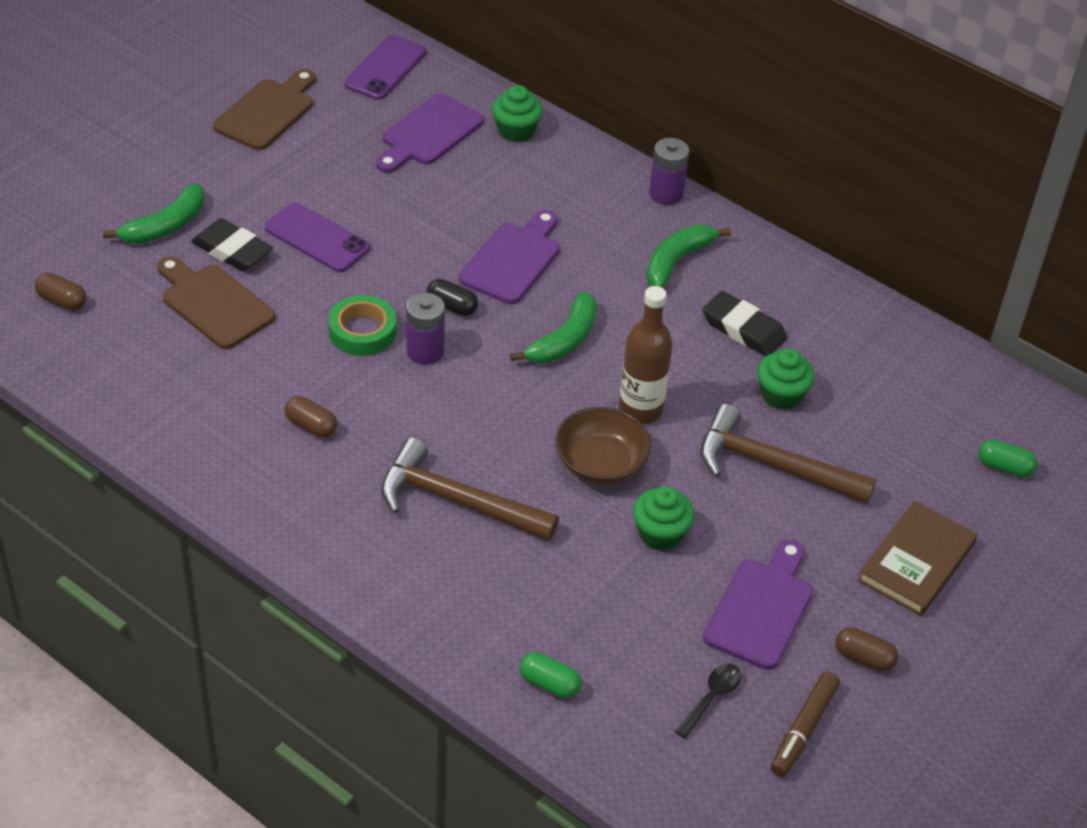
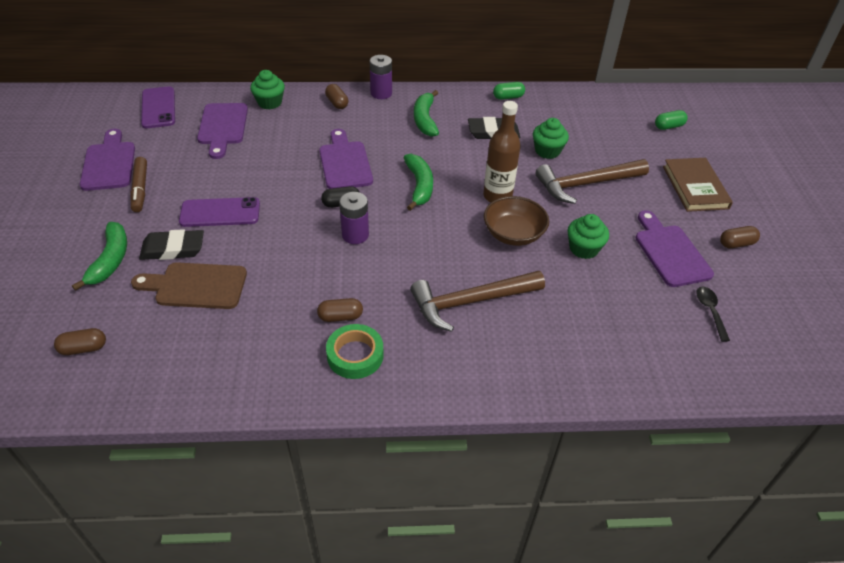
camera: 40 degrees left, 0 degrees up
(267, 112) = (109, 163): brown cutting board -> purple cutting board
(362, 331) = (307, 246): green tape -> green tape (355, 355)
(549, 684) = (638, 364): green capsule -> green capsule (508, 97)
(595, 176) = (337, 103): none -> brown capsule
(803, 729) = (762, 296): brown marker -> brown marker (140, 189)

